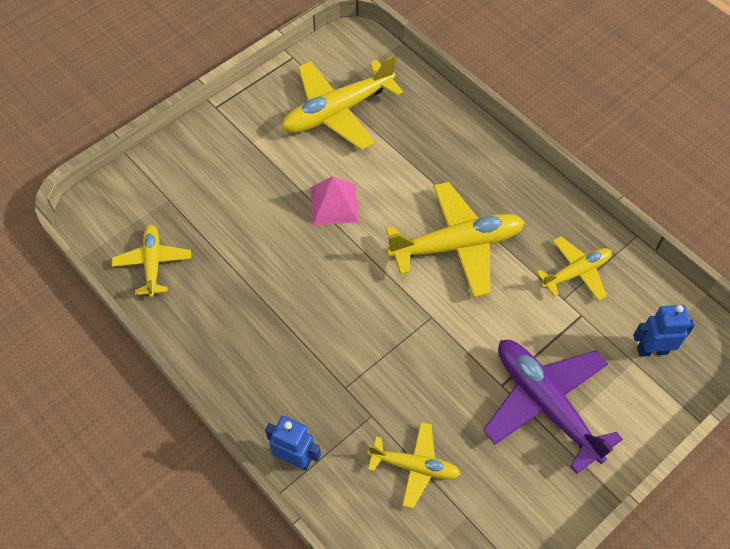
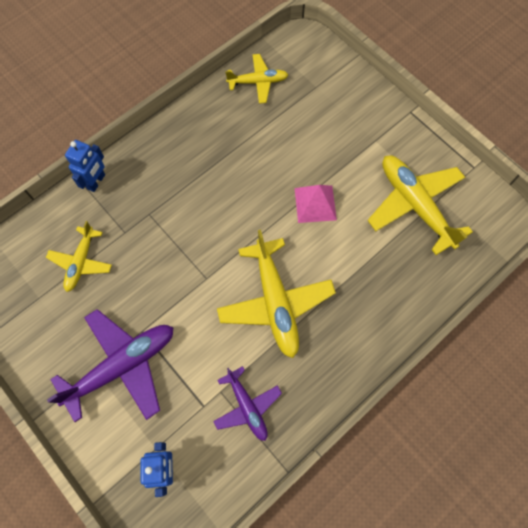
camera: 90 degrees right, 10 degrees up
(576, 272) = (247, 406): yellow plane -> purple plane

